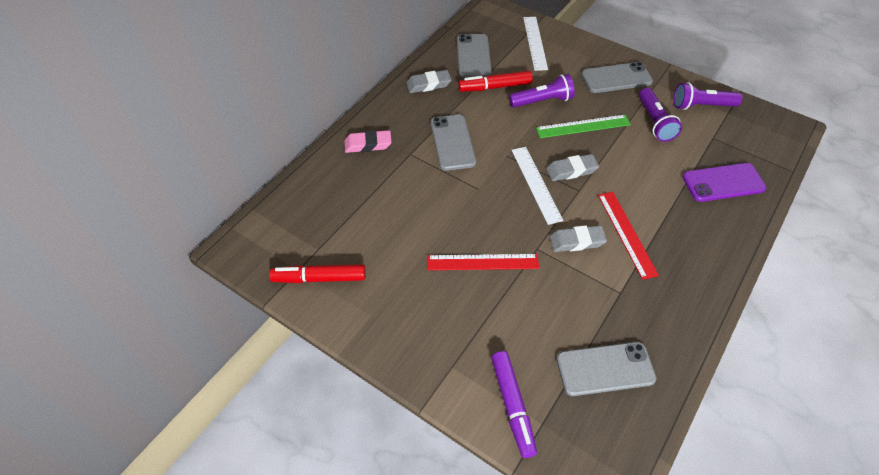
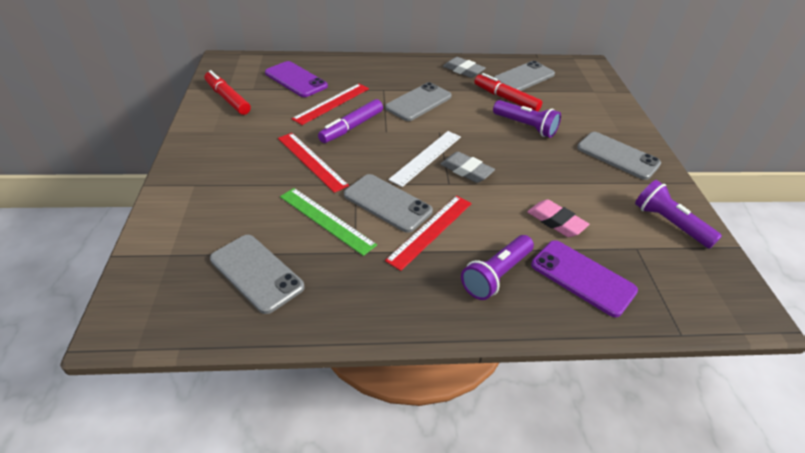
camera: 50 degrees right, 10 degrees down
(333, 207) = (296, 80): none -> purple phone
(368, 144) = (370, 70): pink eraser -> pink eraser (556, 222)
(401, 202) = (332, 103): none -> red ruler
(512, 405) = (177, 230): purple marker -> purple marker (352, 127)
(535, 43) = (587, 98): white ruler -> none
(577, 241) = (387, 203): grey eraser -> grey phone
(583, 126) = (528, 158): green ruler -> green ruler (326, 220)
(655, 122) = (597, 199): purple flashlight -> purple flashlight (496, 275)

